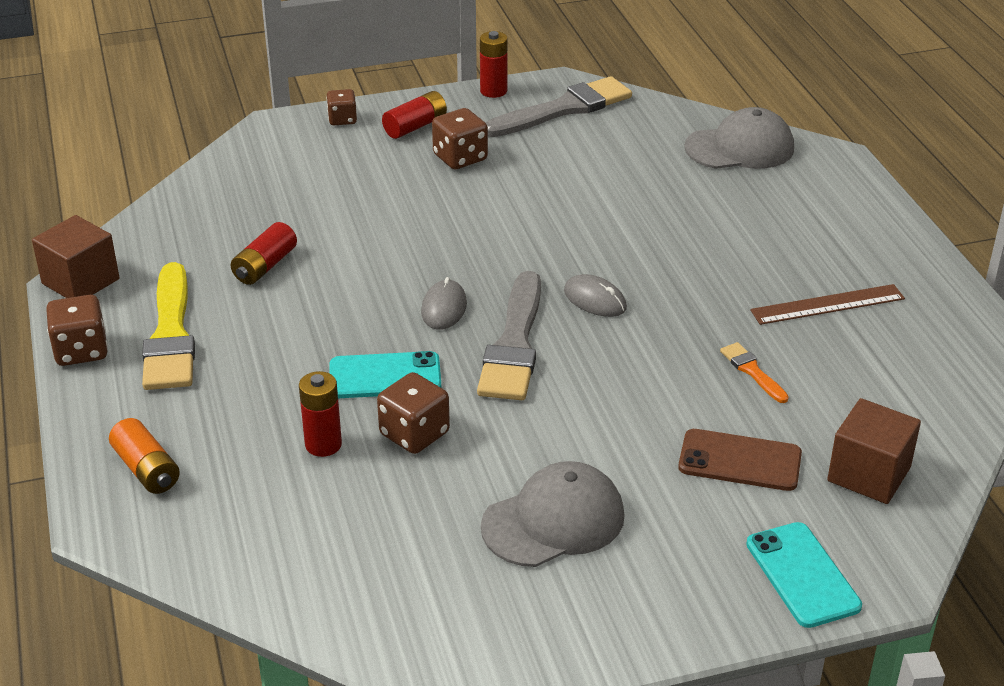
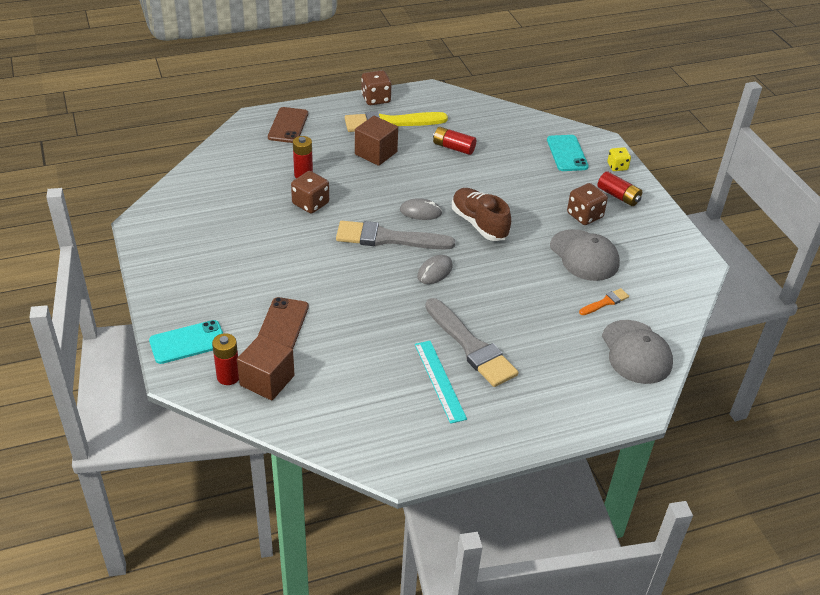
camera: 85 degrees right, 5 degrees up
(80, 281) = (432, 92): brown cube -> brown cube (376, 153)
(146, 469) = (288, 125): orange battery -> brown phone
(342, 119) = (617, 166): brown dice -> yellow dice
(385, 376) = (358, 192): turquoise phone -> turquoise phone (567, 153)
(478, 251) = (479, 224): none -> brown shoe
(493, 91) = (676, 229): red battery -> red battery (228, 377)
(553, 521) = (240, 251): grey cap -> grey cap (584, 255)
(564, 109) = (663, 263): grey brush -> grey brush (471, 346)
(752, 371) = (366, 337): orange brush -> orange brush (605, 302)
(827, 304) = (440, 380): brown ruler -> turquoise ruler

